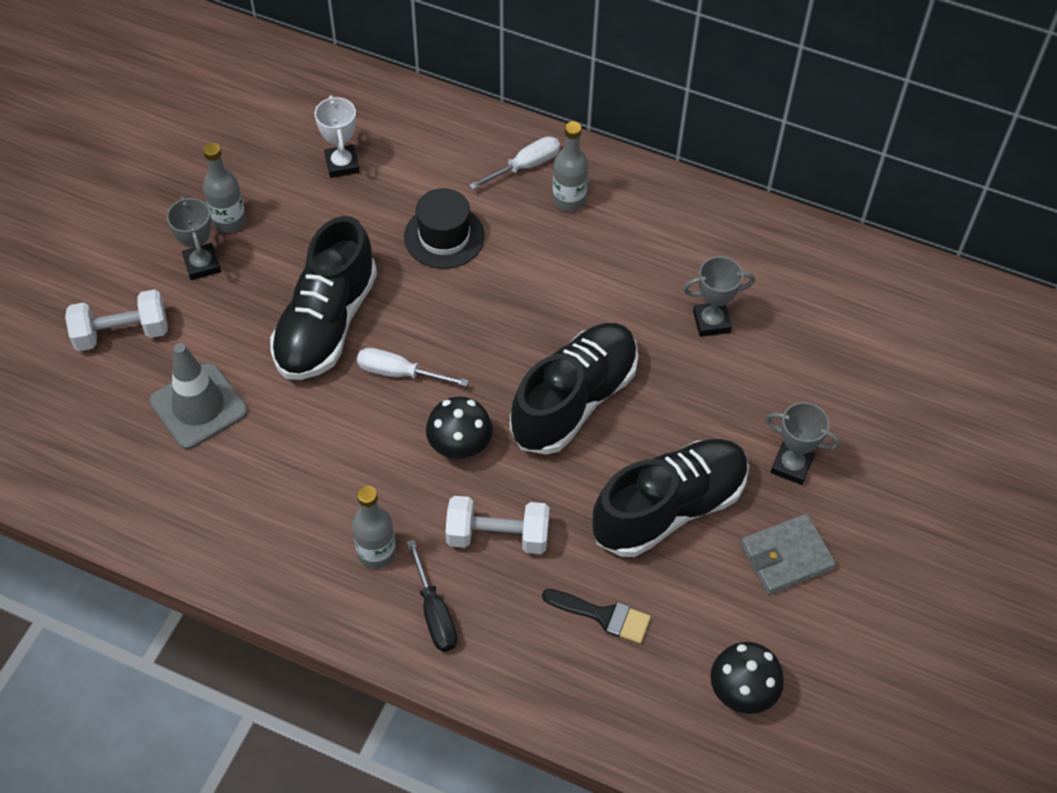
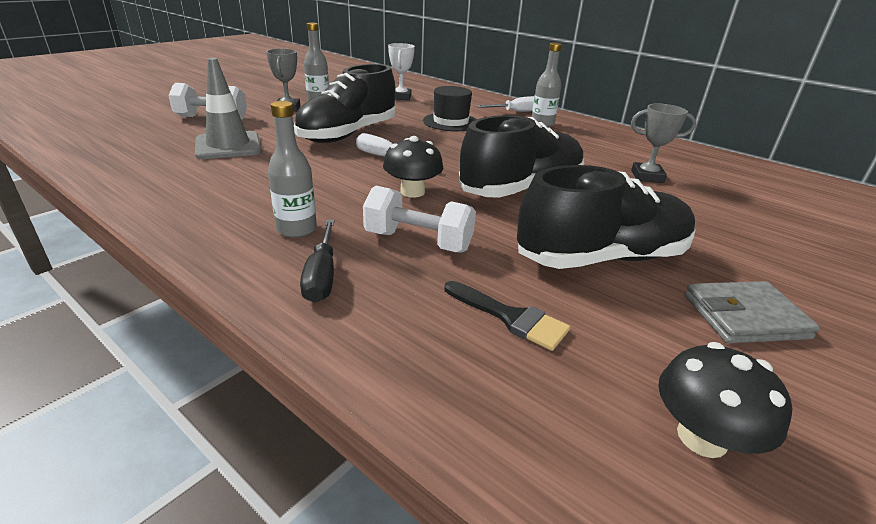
camera: 15 degrees right, 25 degrees down
(791, 465) = (736, 256): grey trophy -> none

